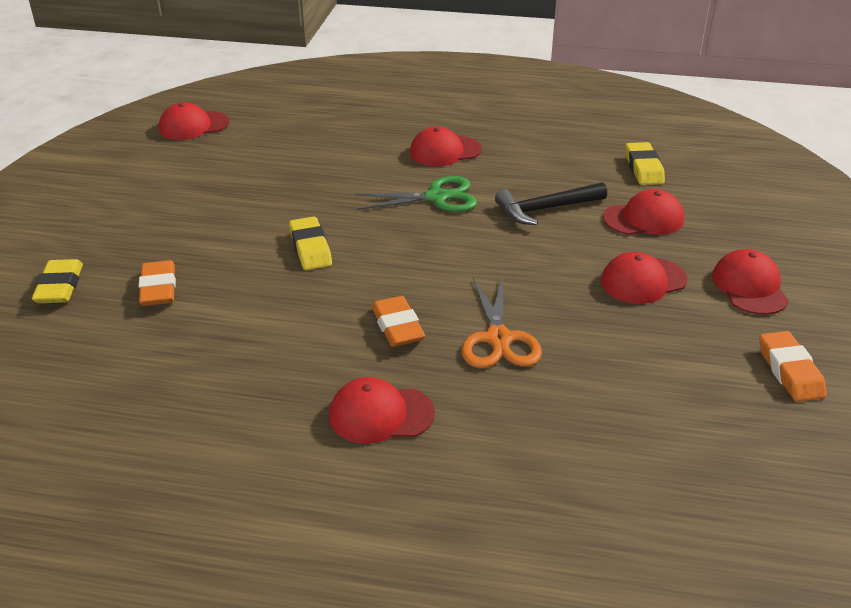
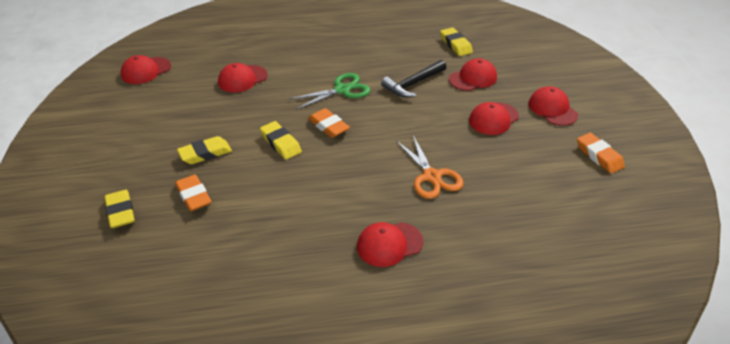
camera: 20 degrees left, 5 degrees up
(205, 240) = (205, 153): none -> yellow eraser
(397, 327) = (367, 184): orange eraser -> orange eraser (328, 126)
(445, 151) = (329, 56): red cap -> red cap (242, 79)

